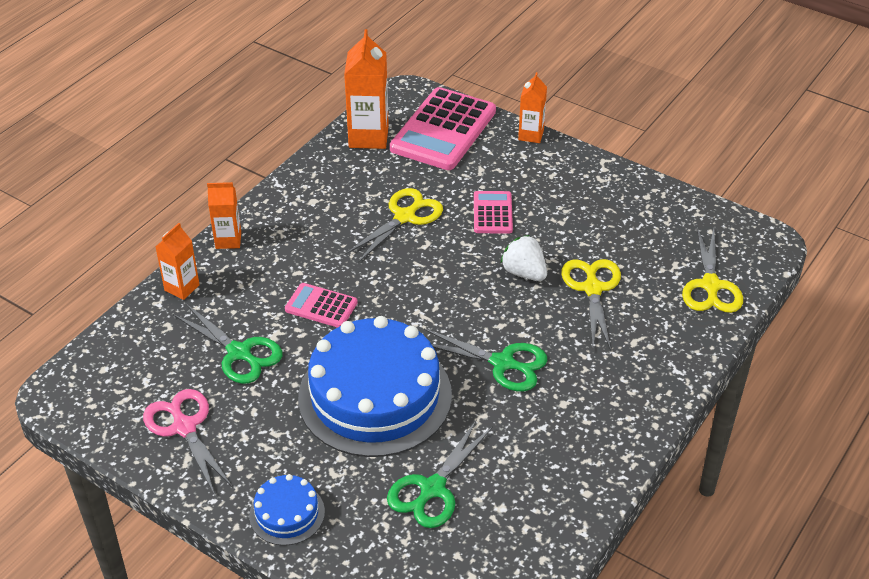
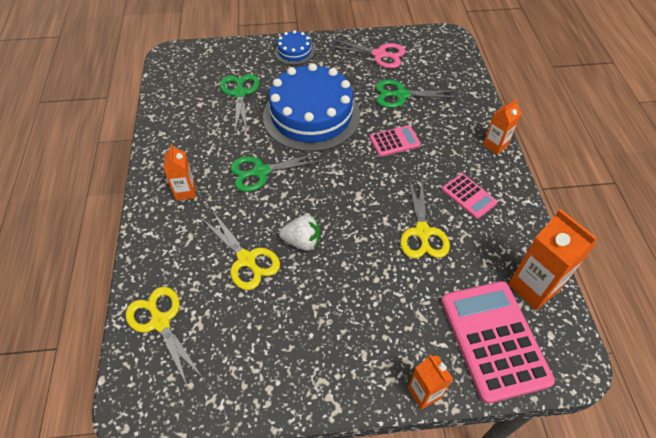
camera: 140 degrees right, 10 degrees up
(182, 288) = (475, 106): orange carton -> orange carton (185, 192)
(492, 213) = (370, 278): pink calculator -> pink calculator (468, 196)

